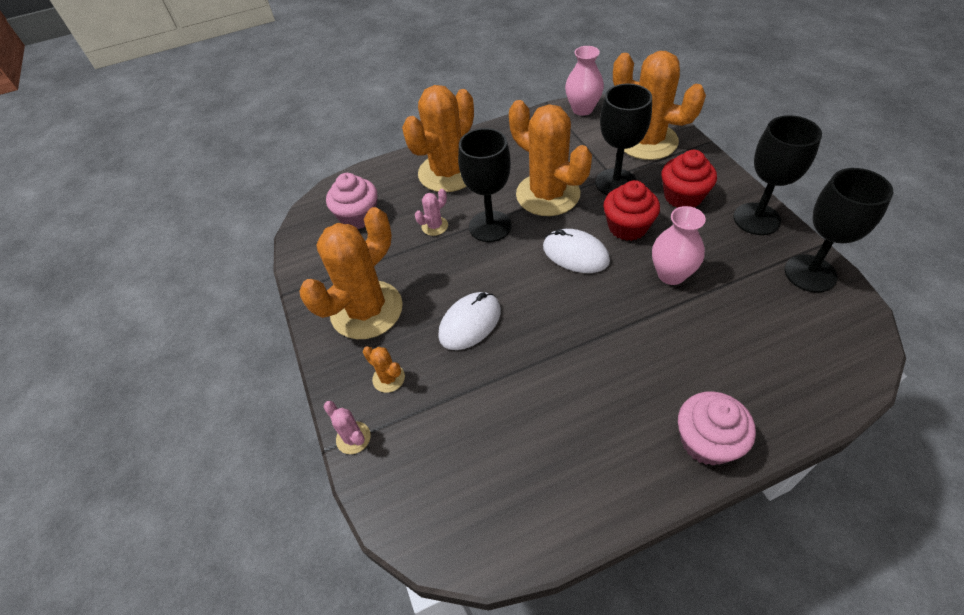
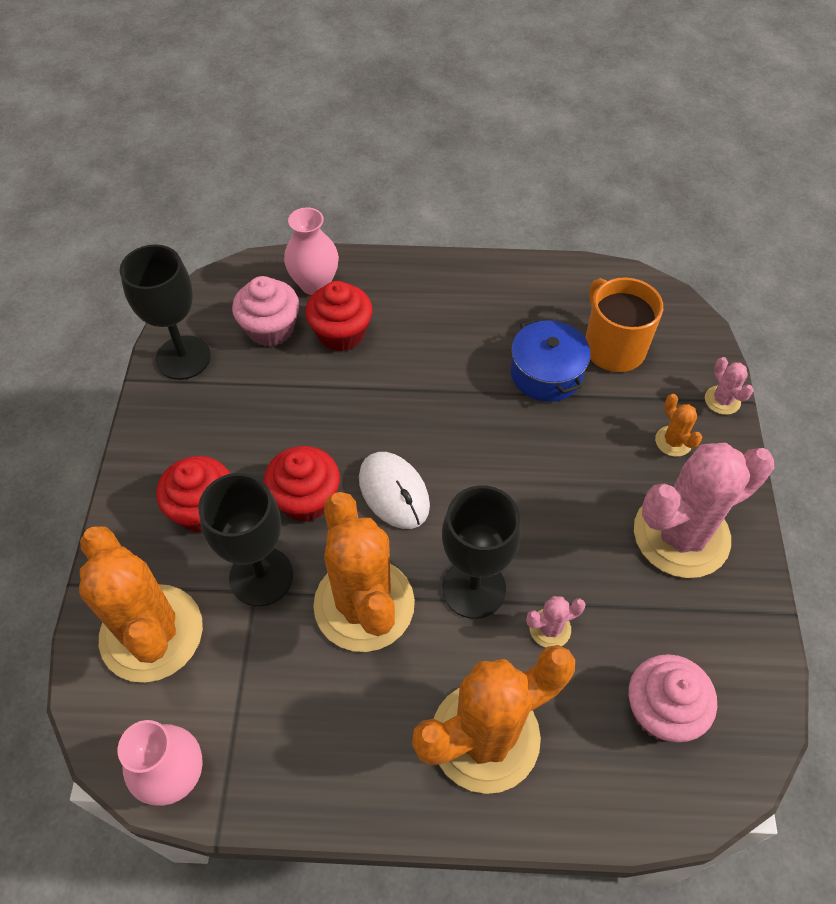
camera: 160 degrees left, 5 degrees up
(366, 310) = (681, 535): orange cactus -> pink cactus
(470, 323) = (562, 462): white mouse -> none
(470, 450) = (613, 347): none -> orange mug
(519, 393) = (546, 373): none -> blue pot
(671, 274) = (312, 418): pink vase -> pink vase (315, 284)
(706, 441) = (413, 278): pink cupcake -> pink cupcake (270, 329)
(716, 349) = (341, 333): none -> red cupcake
(756, 219) = (159, 438): black goblet -> none

